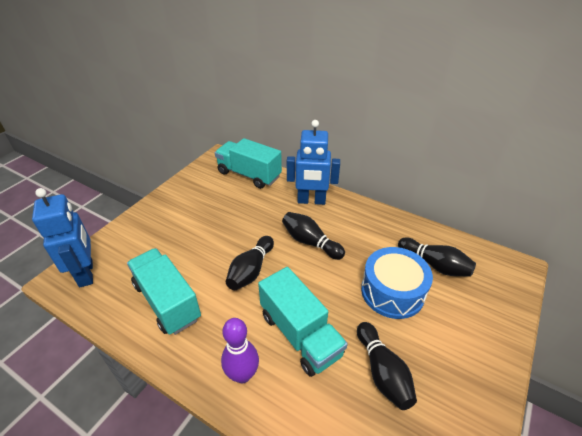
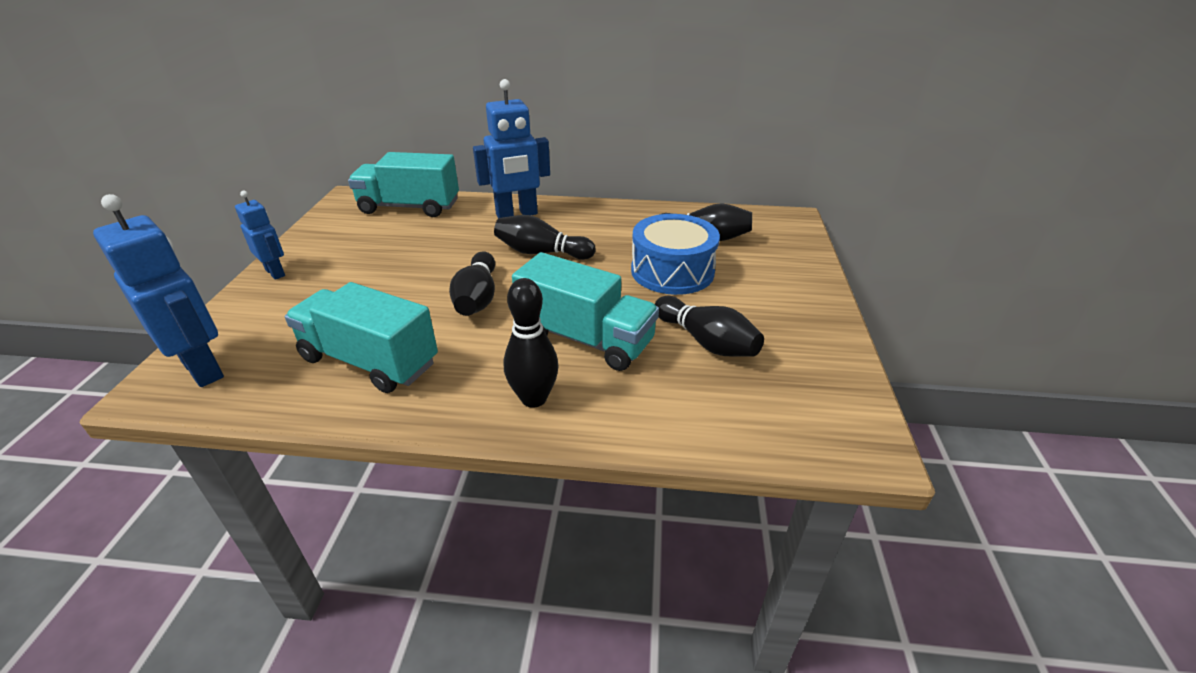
camera: 25 degrees left, 5 degrees down
(153, 209) = (275, 272): none -> blue robot
(242, 374) = (534, 398): purple bowling pin -> black bowling pin

